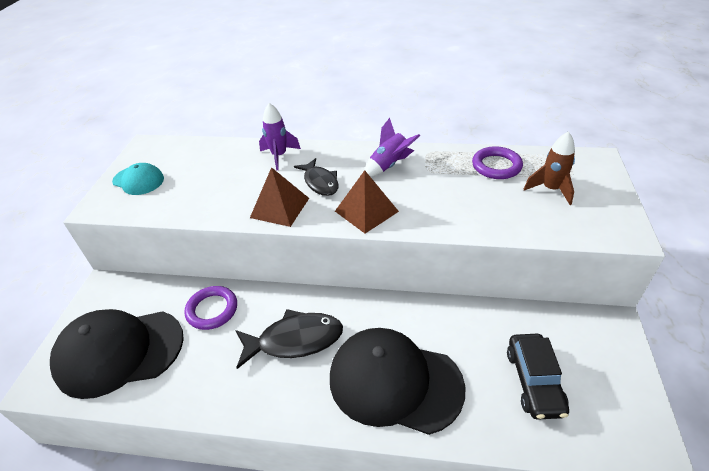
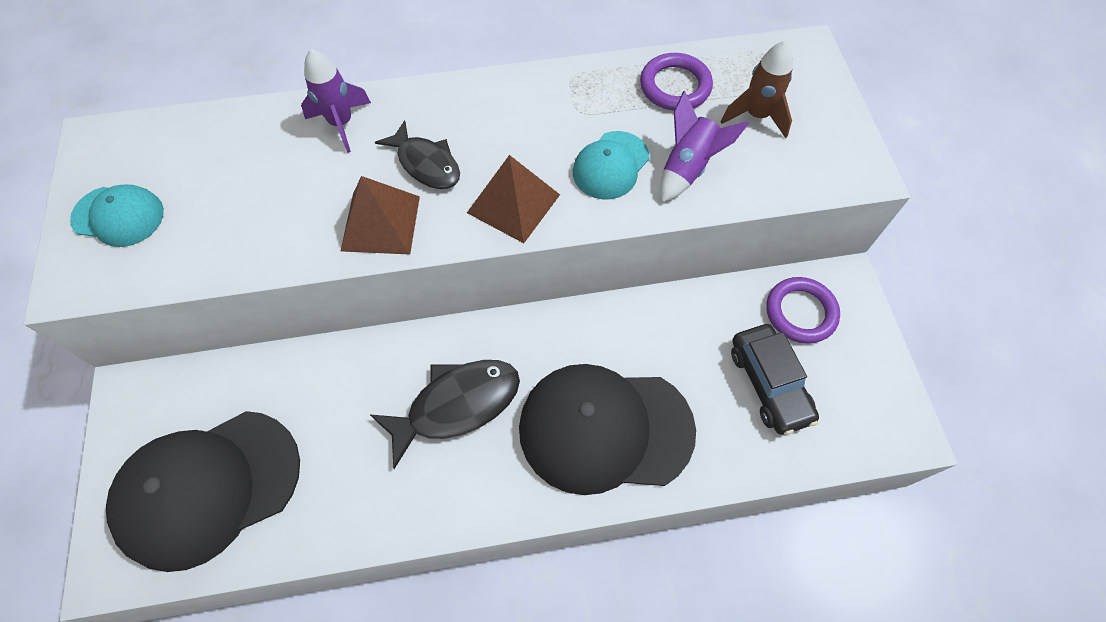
camera: 20 degrees left, 20 degrees up
(212, 310) = (320, 389): purple ring -> purple ring (800, 312)
(389, 165) = (521, 112): purple rocket -> purple rocket (688, 168)
(438, 201) = (610, 165): none -> turquoise cap

